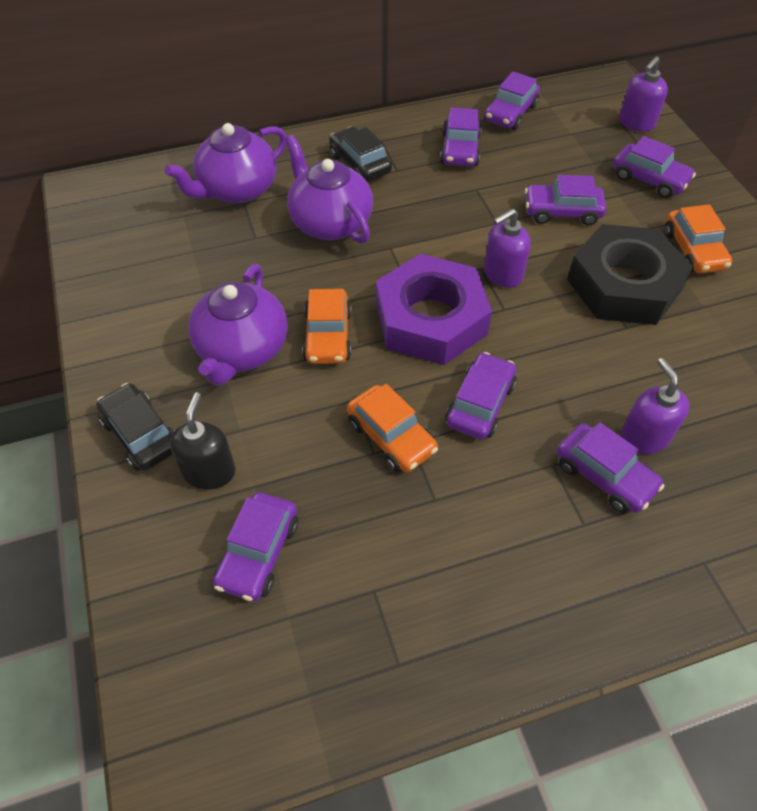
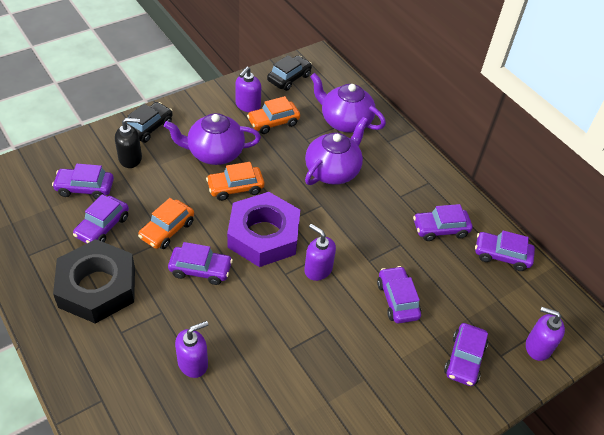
camera: 70 degrees right, 5 degrees down
(150, 290) = (248, 105): none -> purple soap dispenser
(360, 164) = (397, 175): black car -> black car (289, 78)
(604, 475) = (158, 341): purple car -> purple car (102, 226)
(623, 285) = (332, 345): black nut -> black nut (97, 287)
(693, 250) = (388, 393): orange car -> orange car (273, 122)

